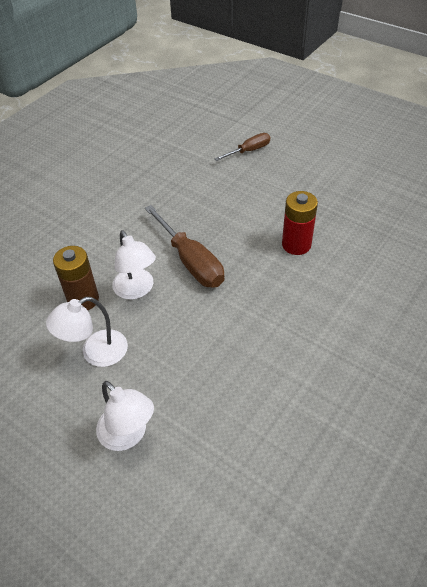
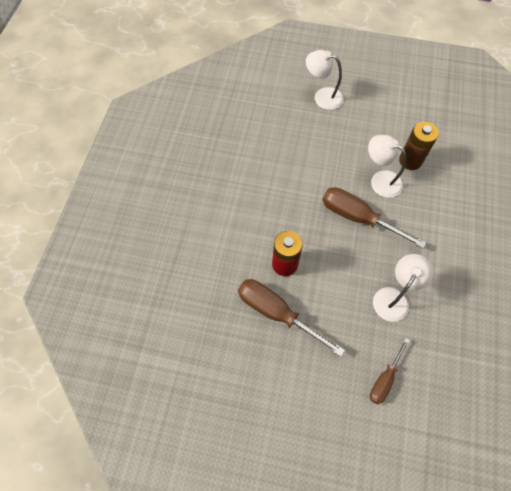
camera: 155 degrees right, 15 degrees up
(95, 353) = (373, 130): white lamp -> white lamp (394, 297)
(322, 211) = (277, 313): none -> brown screwdriver

